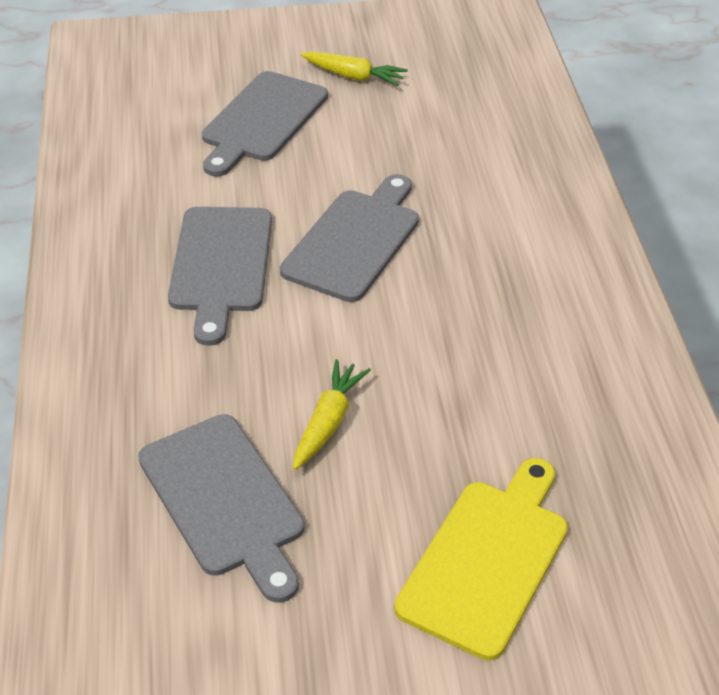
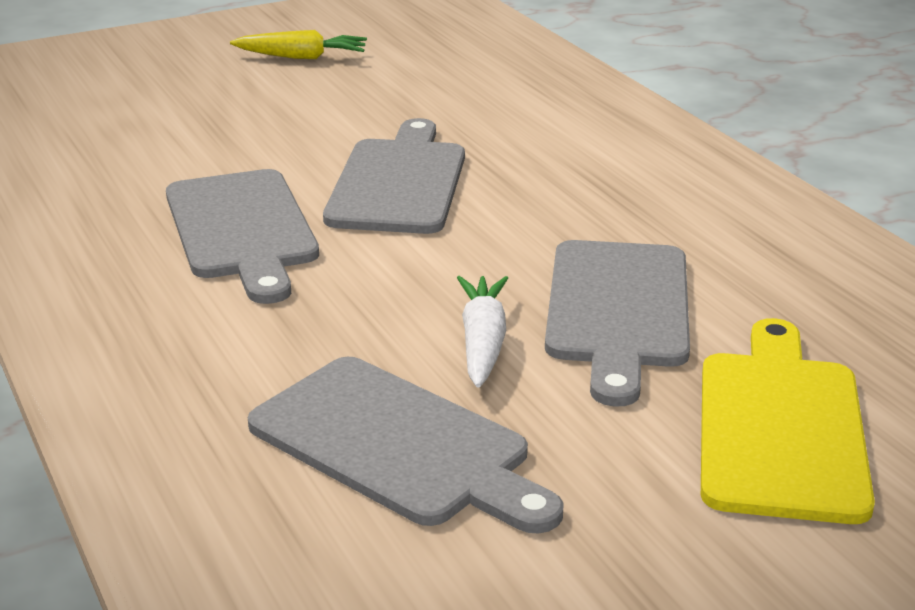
camera: 20 degrees left, 15 degrees down
(262, 120) = (213, 104): grey cutting board -> grey cutting board (617, 310)
(328, 421) = (482, 342): yellow carrot -> white carrot

